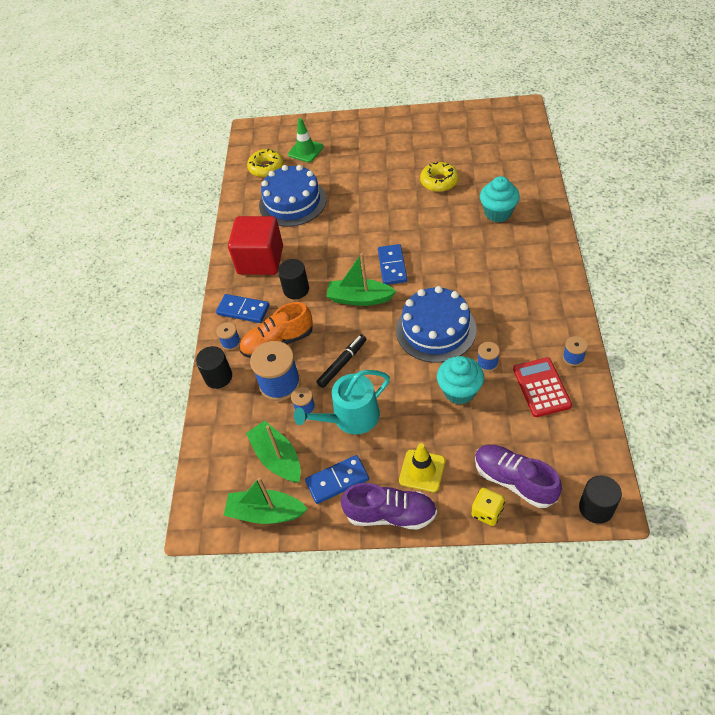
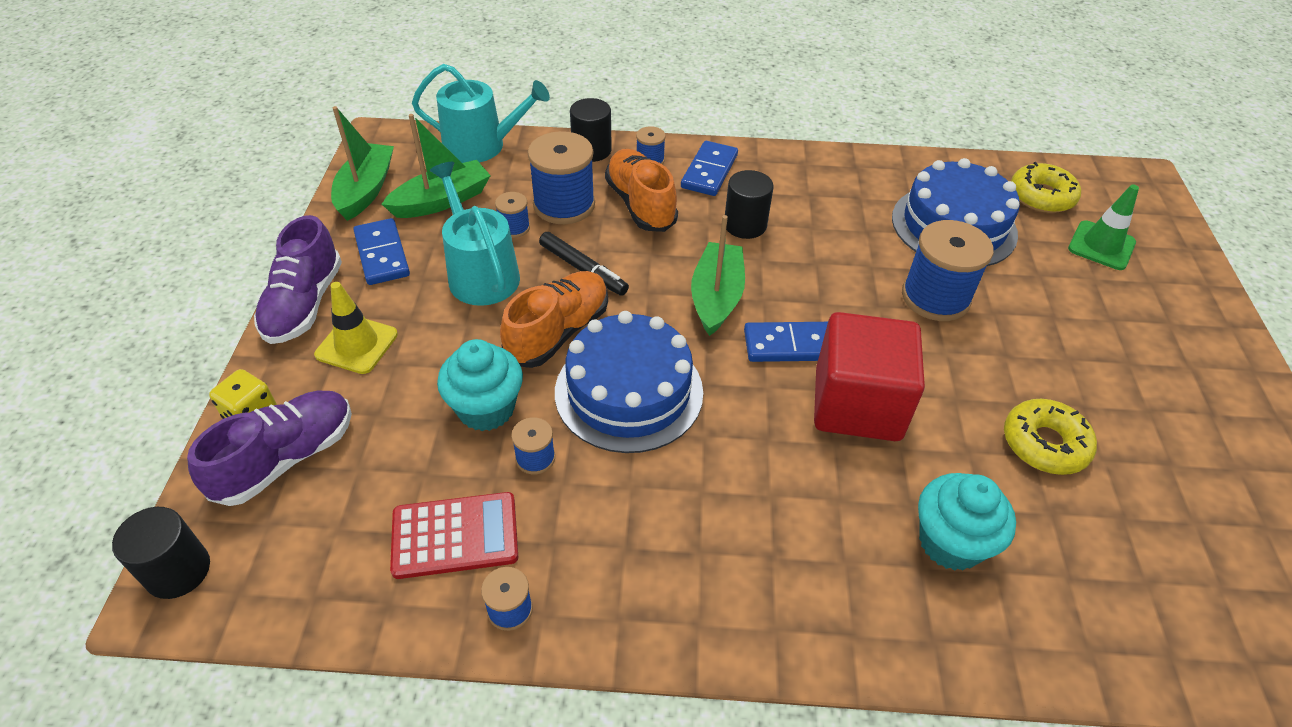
camera: 85 degrees right, 5 degrees down
(211, 447) = (481, 146): none -> turquoise watering can
(260, 260) = (812, 188): red cube -> red cube (857, 404)
(350, 211) = (935, 297): none -> blue spool
(397, 367) = (558, 332): none -> orange shoe

